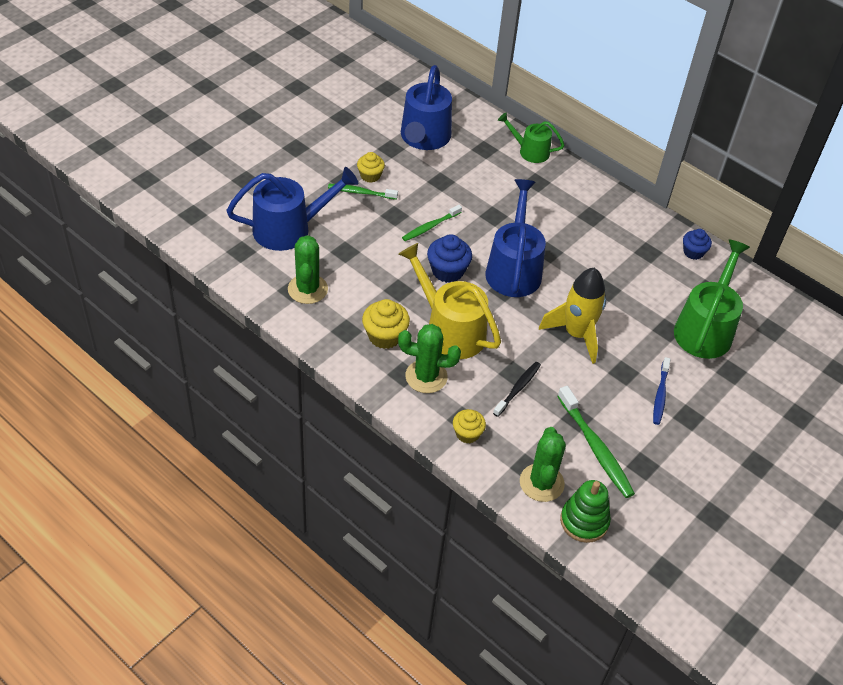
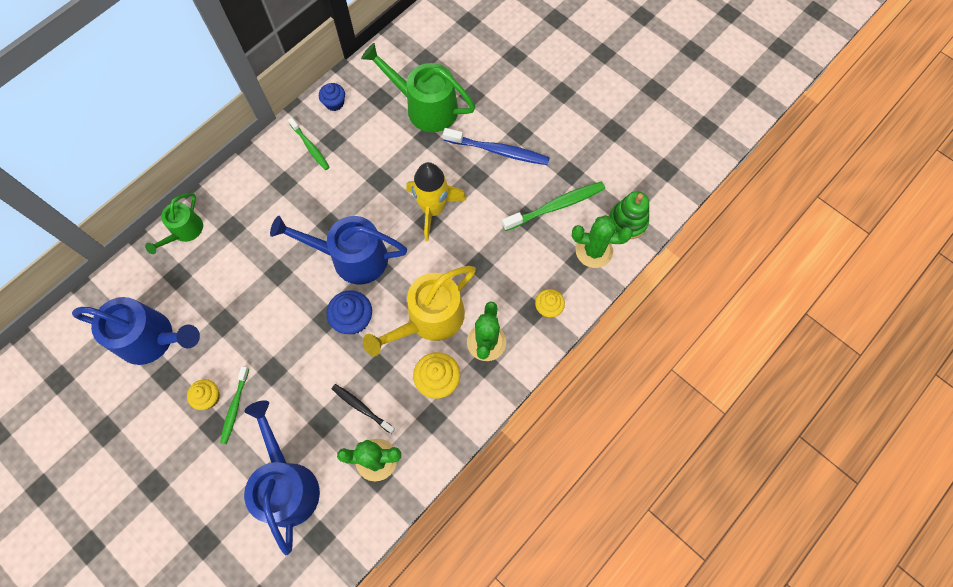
camera: 85 degrees left, 20 degrees up
(430, 227) = (291, 334): green toothbrush -> green toothbrush (310, 147)
(518, 388) = (496, 263): black toothbrush -> black toothbrush (362, 408)
(660, 395) = (498, 151): blue toothbrush -> blue toothbrush, size x1.60

